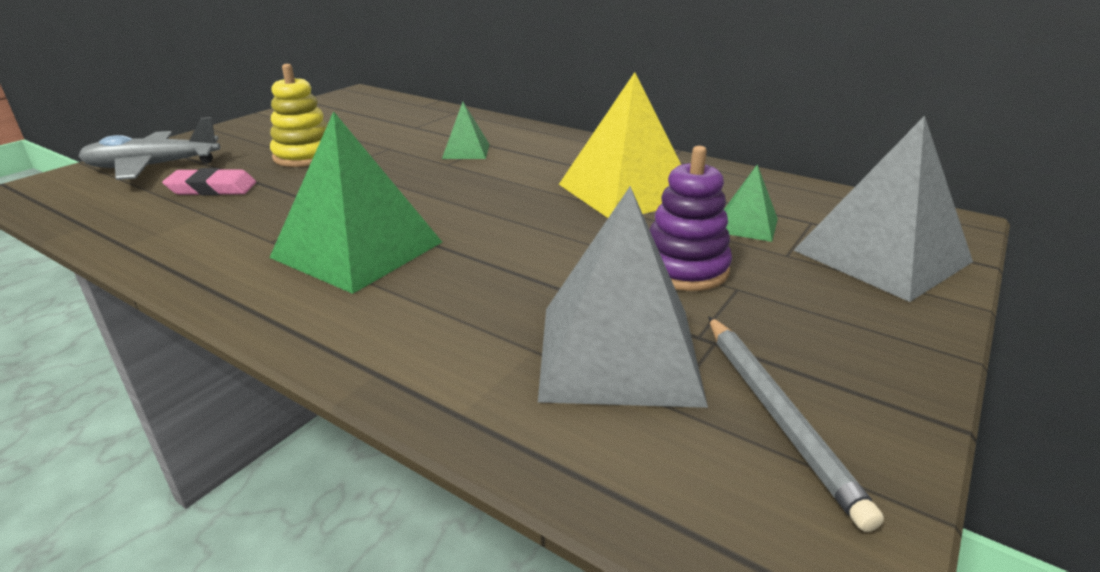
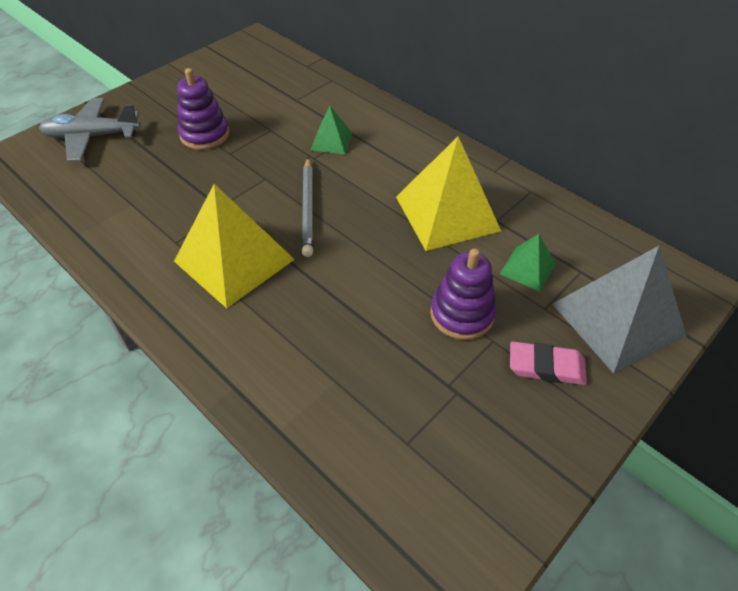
camera: 10 degrees right, 20 degrees up
(212, 188) = (135, 171): pink eraser -> pink eraser (546, 366)
(305, 156) = (205, 135): yellow stacking toy -> purple stacking toy
(357, 249) = (234, 260): green pyramid -> yellow pyramid
(618, 353) = (389, 393): grey pyramid -> none
(777, 414) = (474, 463): grey pencil -> grey pencil (308, 208)

